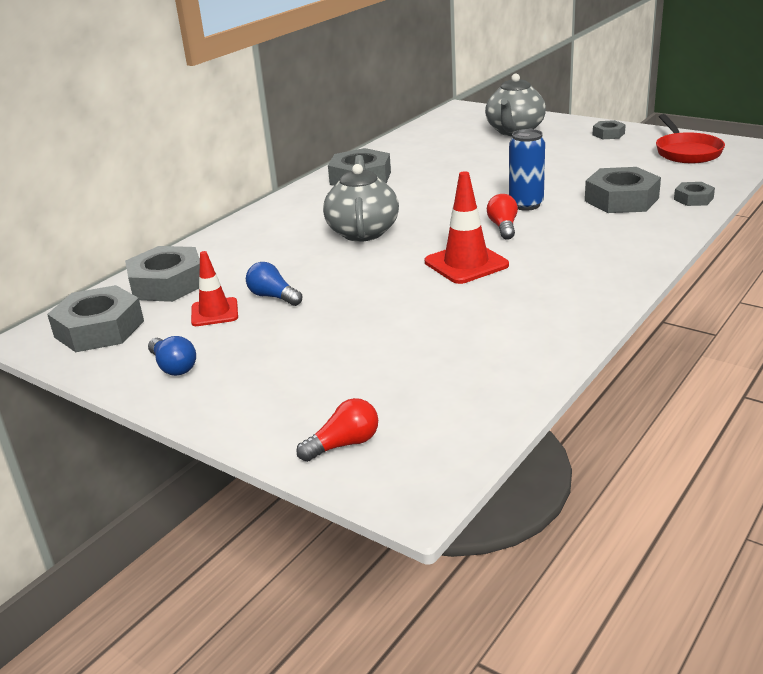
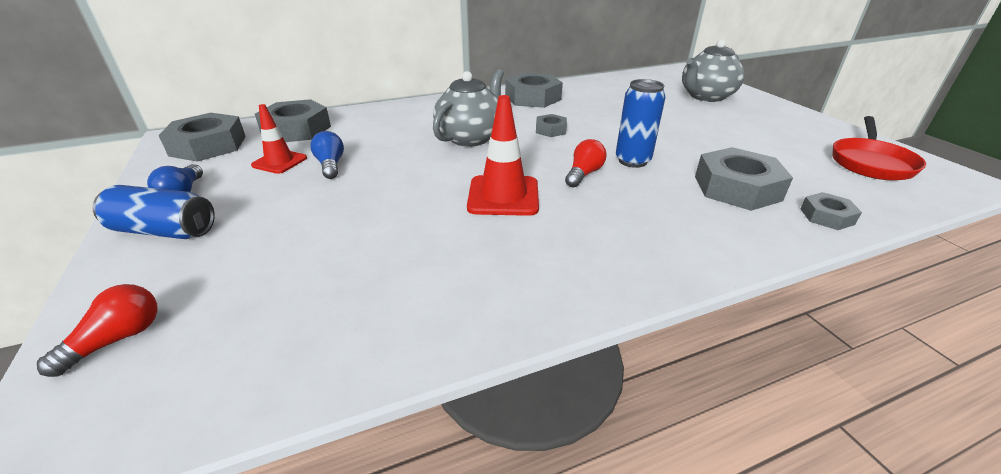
camera: 30 degrees right, 5 degrees up
(224, 391) = (164, 231): none -> blue can
(344, 444) = (118, 339): red light bulb -> red light bulb turned 60 degrees counterclockwise
(608, 134) = (796, 122): grey nut -> grey nut (550, 130)

